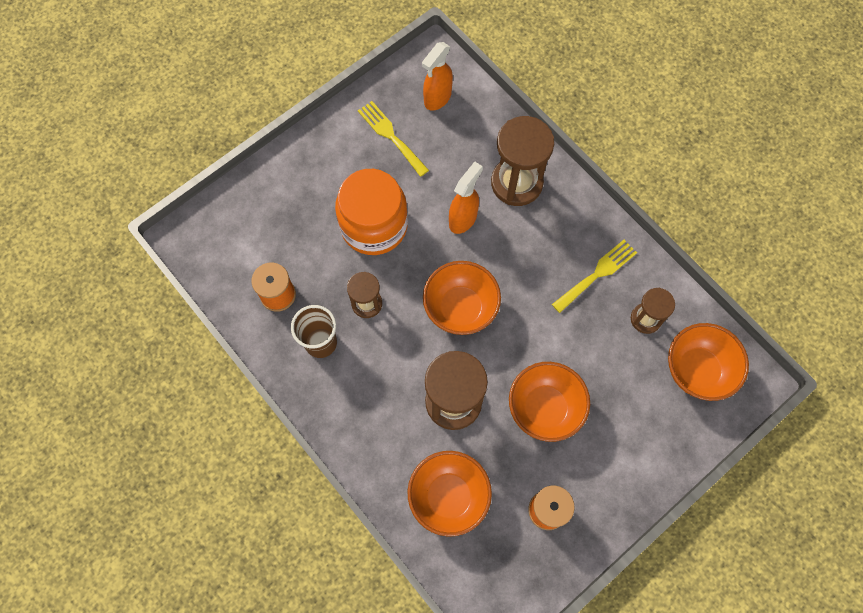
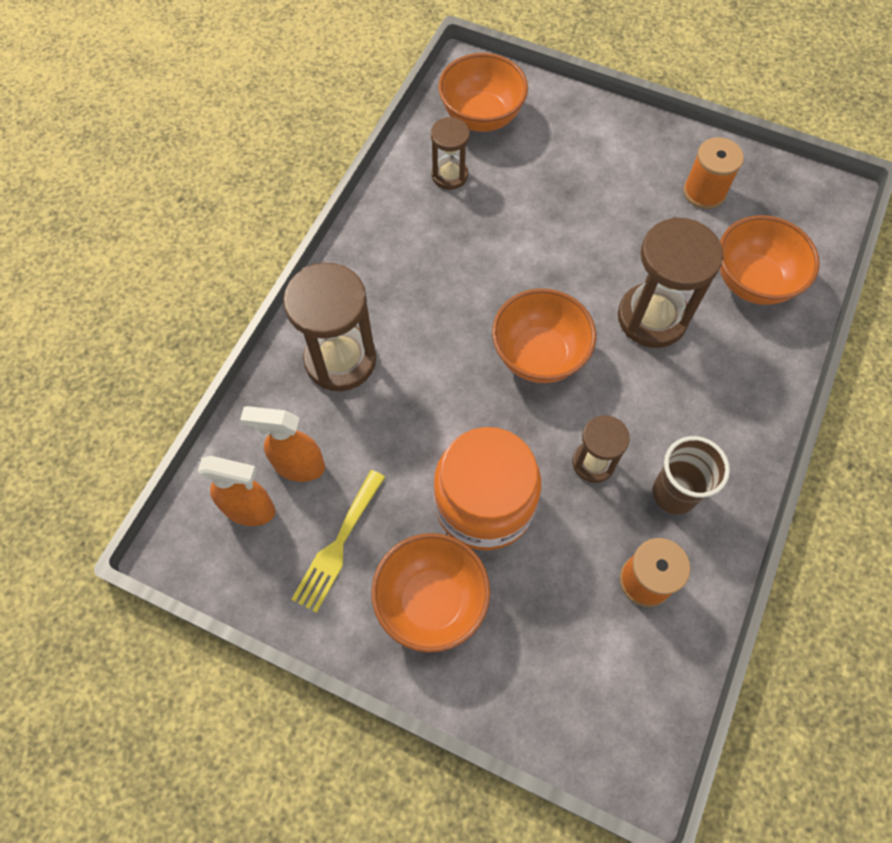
camera: 115 degrees left, 5 degrees down
(463, 219) = (420, 400): orange spray bottle -> orange spray bottle (298, 466)
(544, 408) = (603, 230): orange bowl -> orange bowl (431, 601)
(597, 274) = (420, 235): yellow fork -> none

